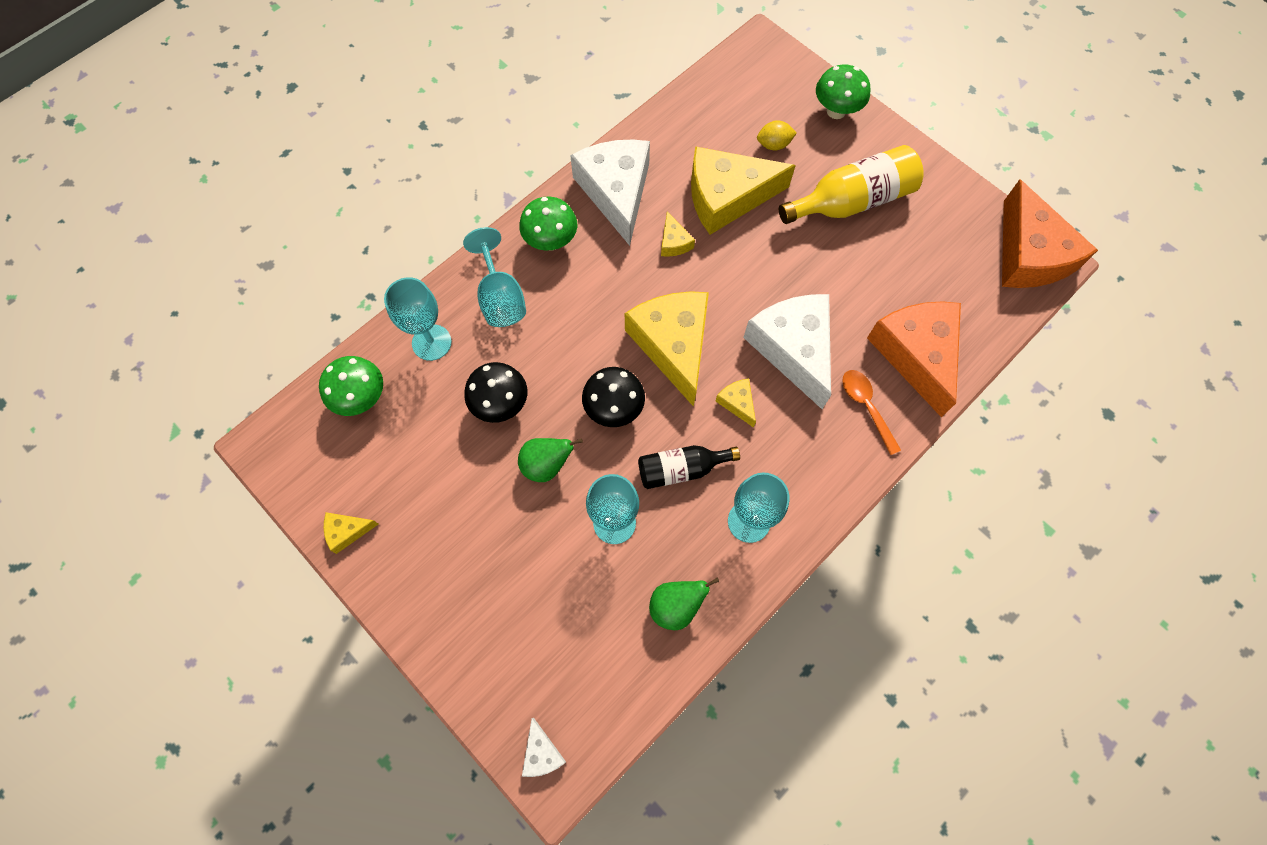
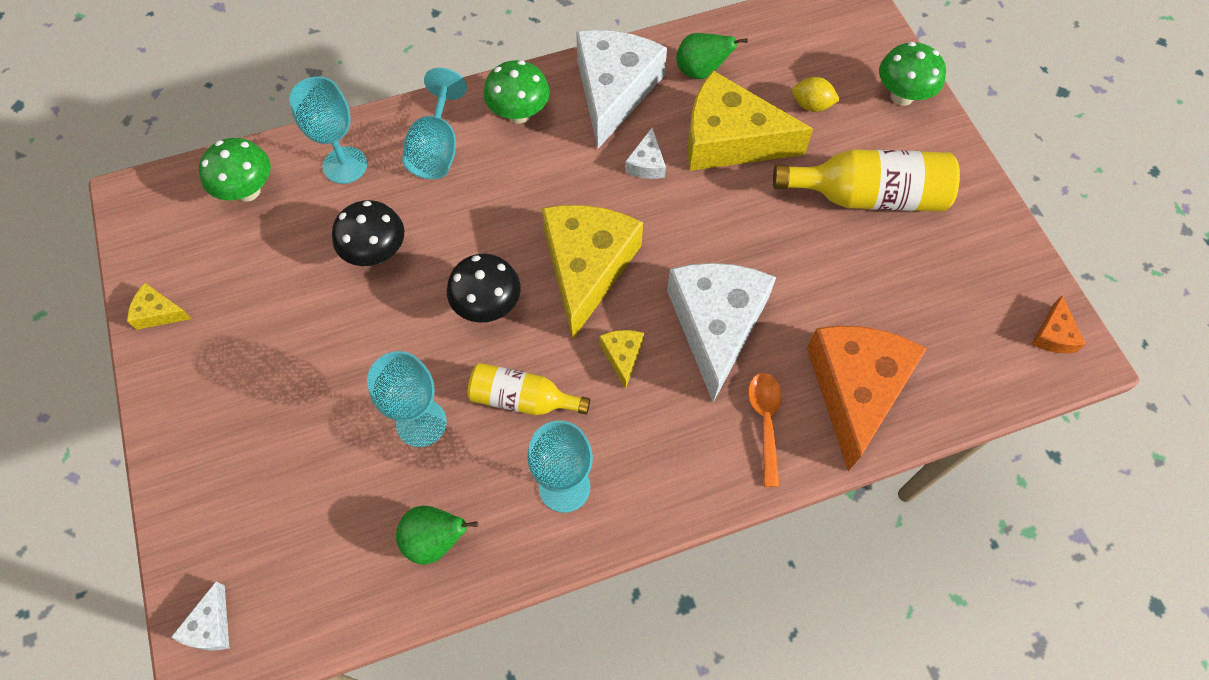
camera: 25 degrees right, 5 degrees down
(546, 465) = (386, 333): green pear -> green pear (701, 71)
(674, 242) = (646, 163): yellow cheese -> white cheese
(681, 469) = (522, 399): black bottle -> yellow bottle
(1029, 254) = (1053, 334): orange cheese -> orange cheese, size x0.42

